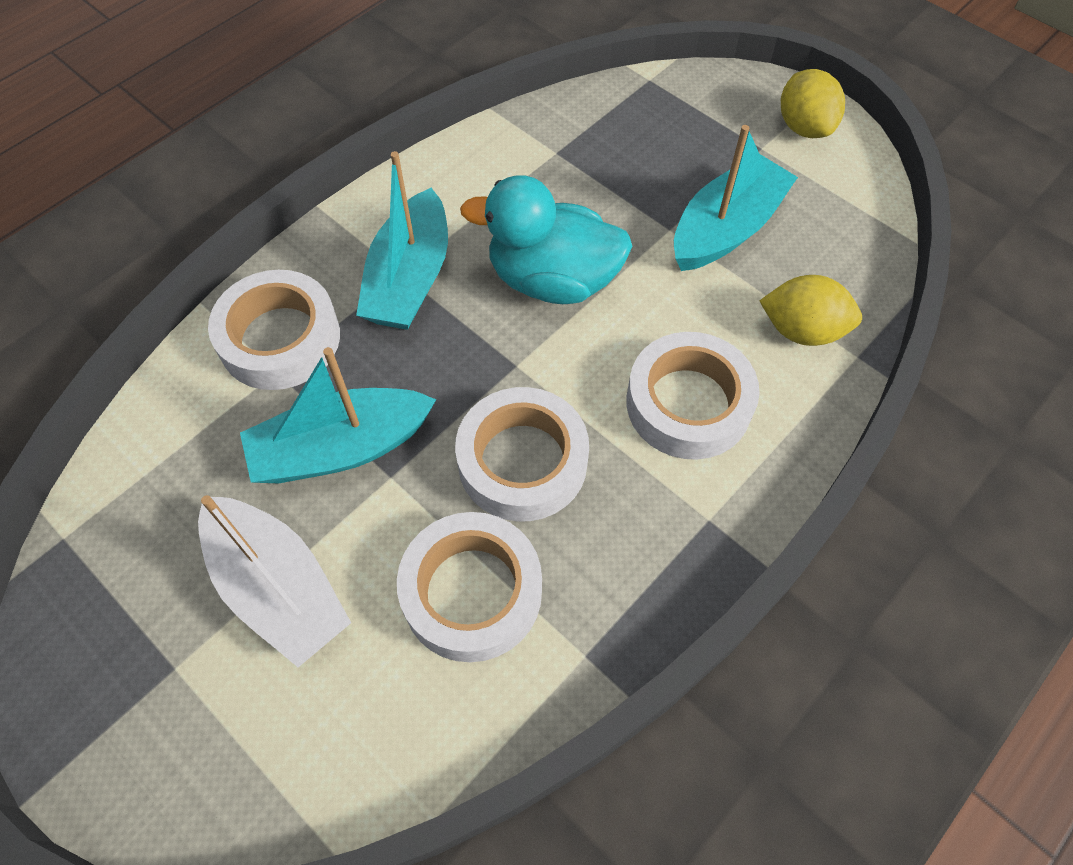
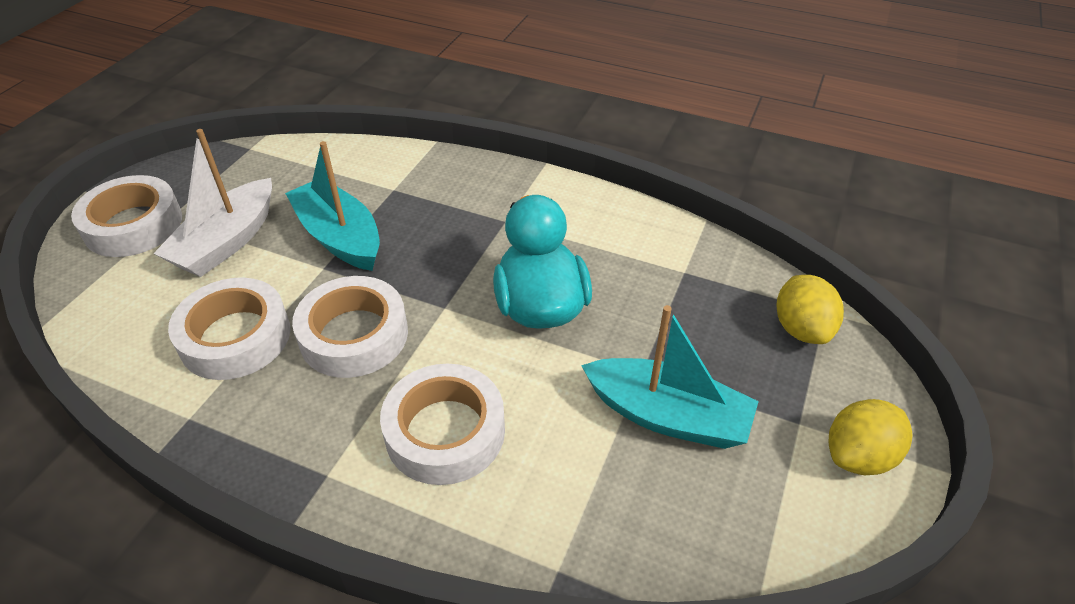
camera: 70 degrees right, 15 degrees down
(280, 338) = (420, 182): white tape -> white tape (133, 225)
(410, 279) = (501, 226): turquoise boat -> none
(802, 330) = (569, 509): yellow lemon -> yellow lemon (801, 329)

